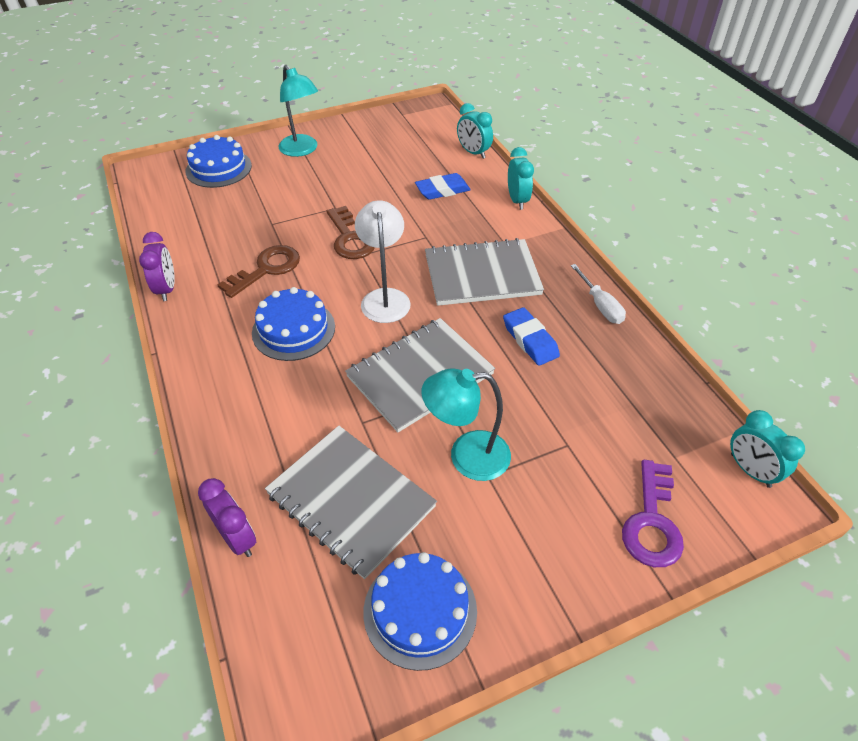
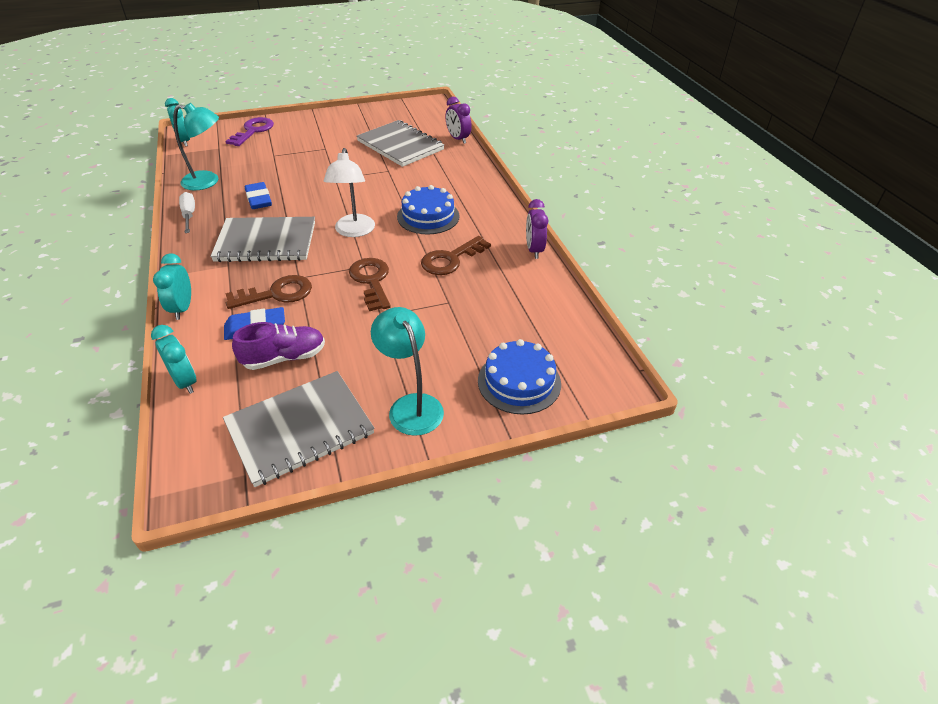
camera: 175 degrees left, 5 degrees down
(407, 171) = (284, 357): none -> purple shoe
(420, 375) = (345, 187): grey notebook -> grey notebook (300, 429)
(420, 610) = (376, 118): blue cake -> none
(439, 219) = (276, 293): none -> brown key
(467, 456) = (332, 155): turquoise lamp -> turquoise lamp (208, 181)

